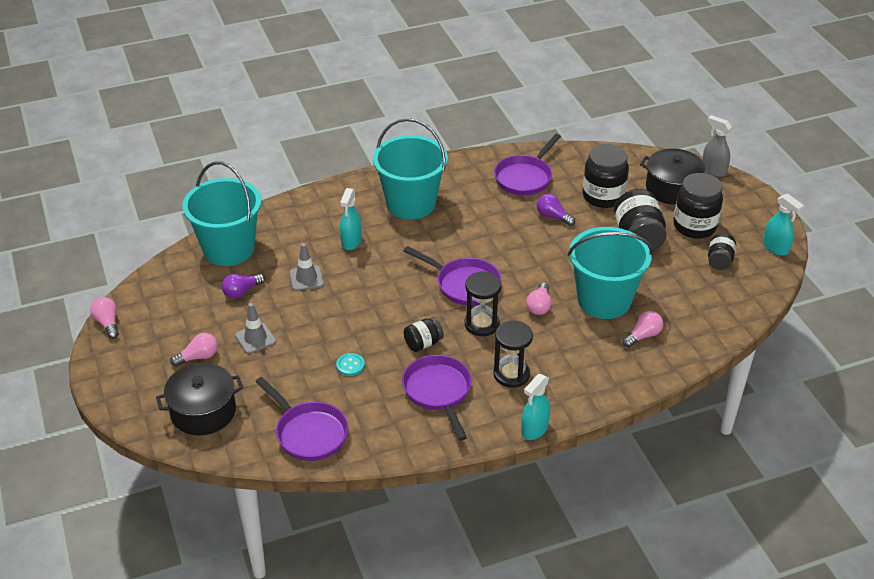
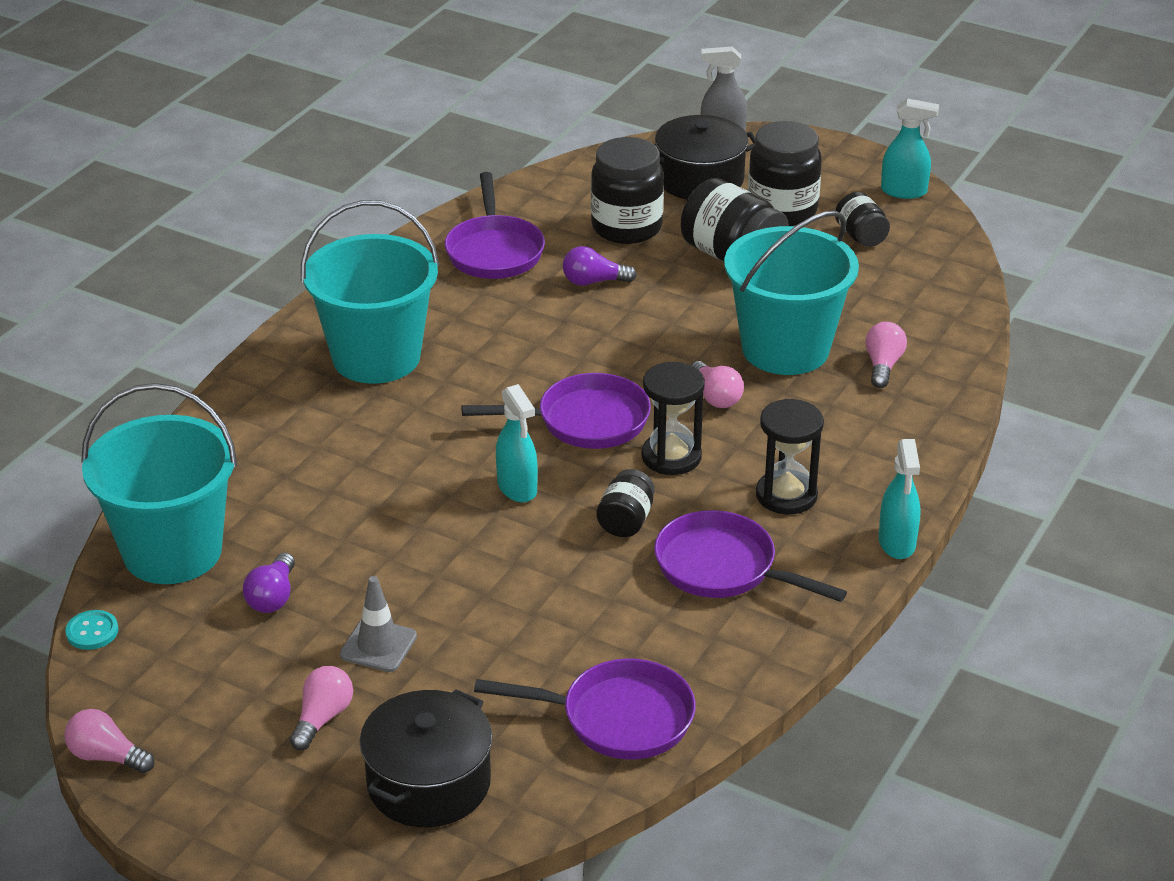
camera: 40 degrees left, 5 degrees down
(306, 278) = (350, 528): grey traffic cone -> none
(350, 365) = (563, 602): turquoise button -> turquoise button (92, 632)
(351, 242) = (353, 447): turquoise spray bottle -> turquoise spray bottle (517, 488)

